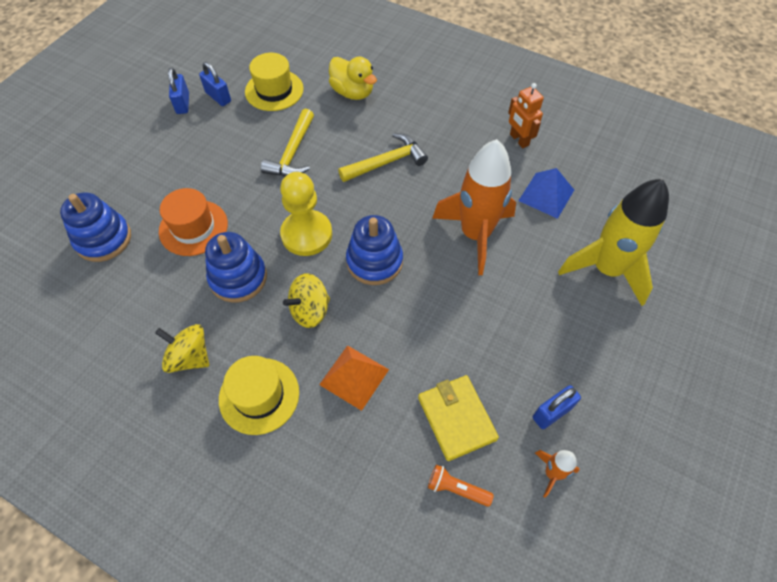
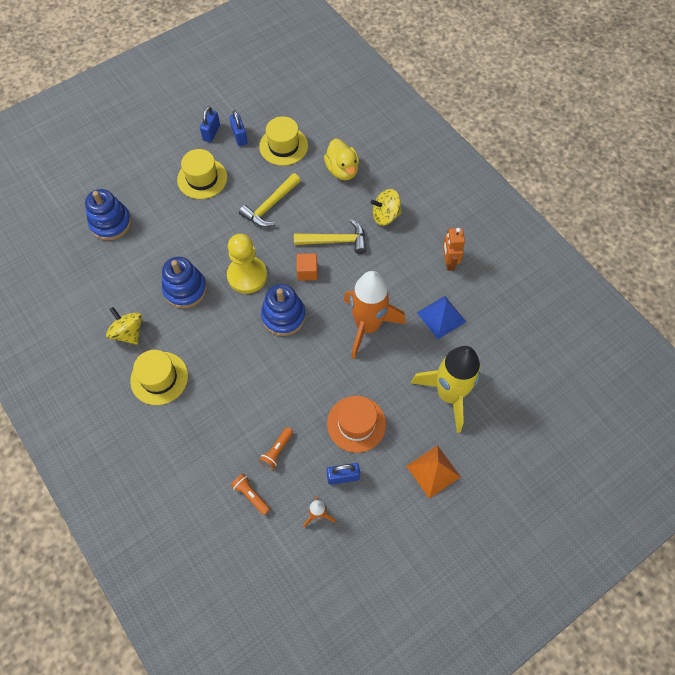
camera: 25 degrees right, 5 degrees up
(193, 228) = (173, 239): orange hat -> orange hat (356, 424)
(196, 152) = (202, 178): none -> yellow hat
(310, 310) = (221, 334): yellow spinning top -> yellow spinning top (385, 216)
(354, 377) = (225, 393): orange pyramid -> orange pyramid (433, 471)
(374, 204) = (307, 272): none -> orange cube
(456, 418) = (277, 451): yellow wallet -> orange flashlight

